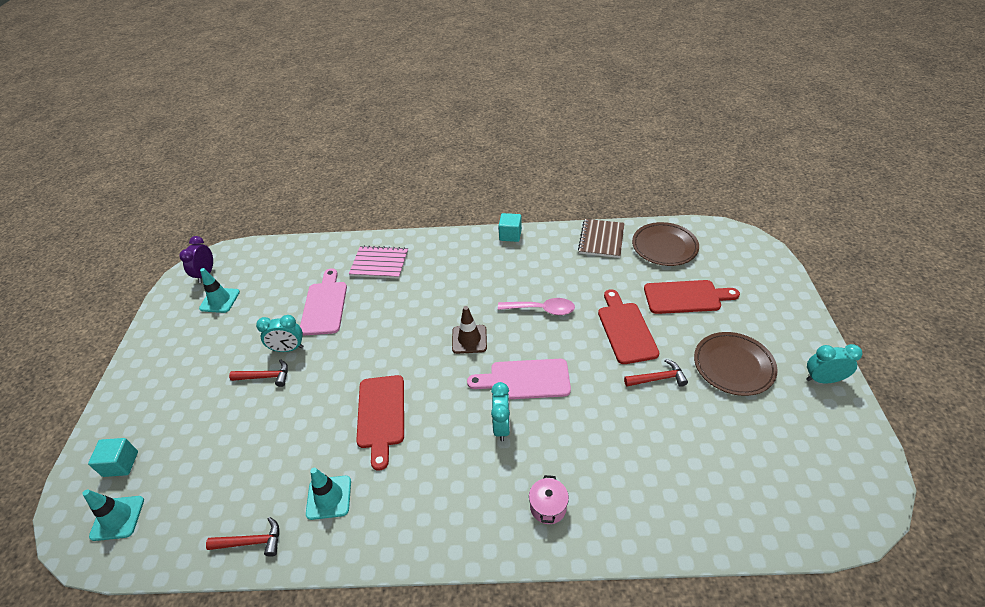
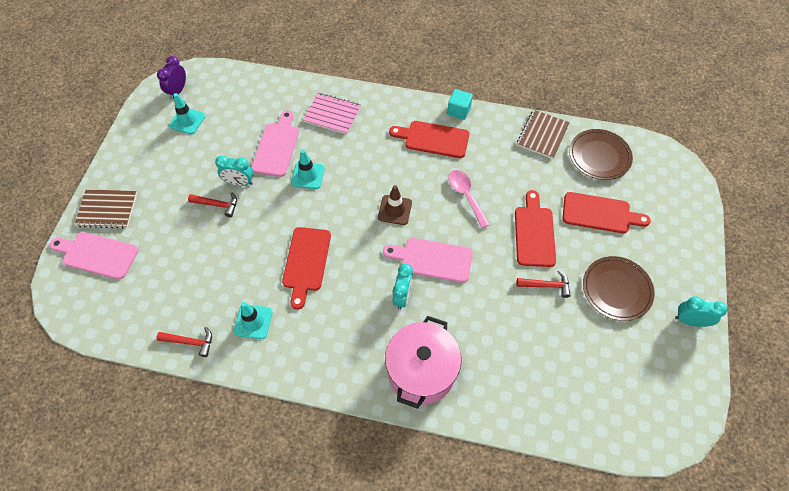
camera: 10 degrees right, 15 degrees up
(117, 518) = (93, 298): turquoise traffic cone -> turquoise traffic cone (308, 175)
(121, 464) = (97, 254): turquoise cube -> pink cutting board
(131, 410) = (107, 209): none -> brown notebook
(492, 265) = (433, 139): none -> red cutting board
(542, 309) = (466, 196): pink spoon -> pink spoon turned 135 degrees counterclockwise
(548, 507) = (421, 371): pink pot -> pink pot, size x2.30

